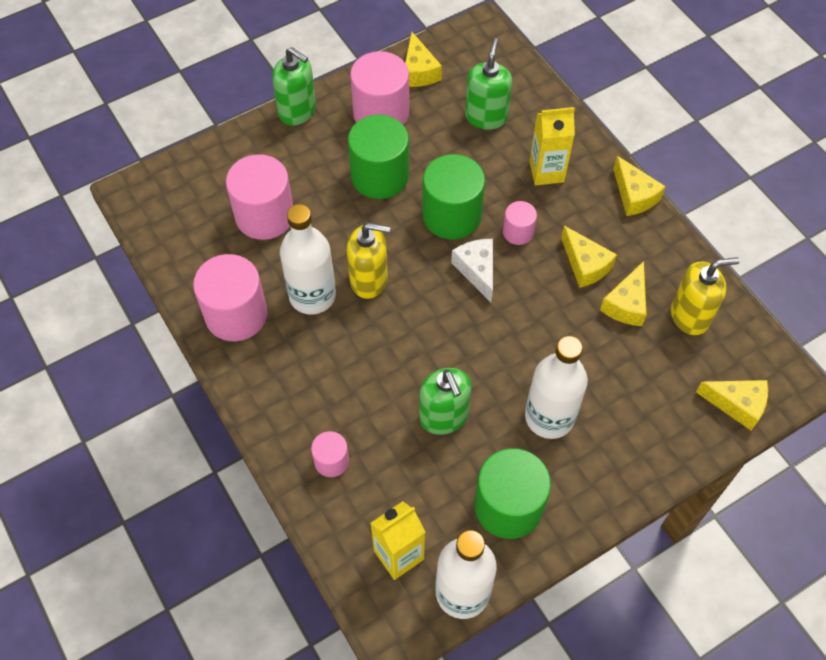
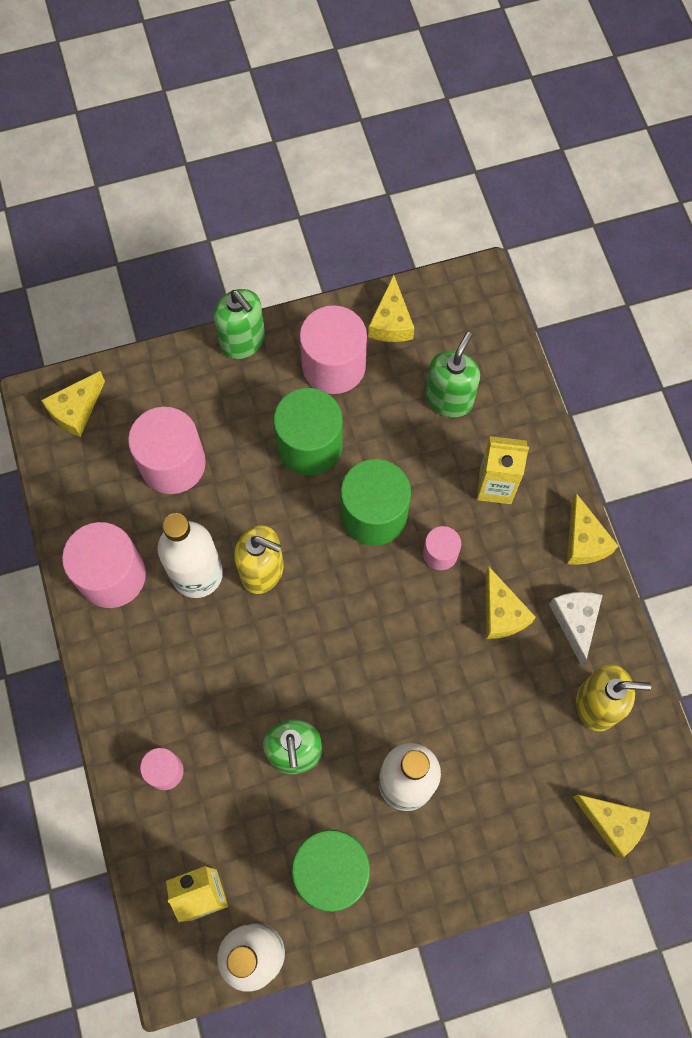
camera: 15 degrees right, 10 degrees up
(477, 270) = (381, 589): white cheese -> white cheese (575, 621)
(626, 304) = (531, 672): yellow cheese -> yellow cheese (76, 410)

